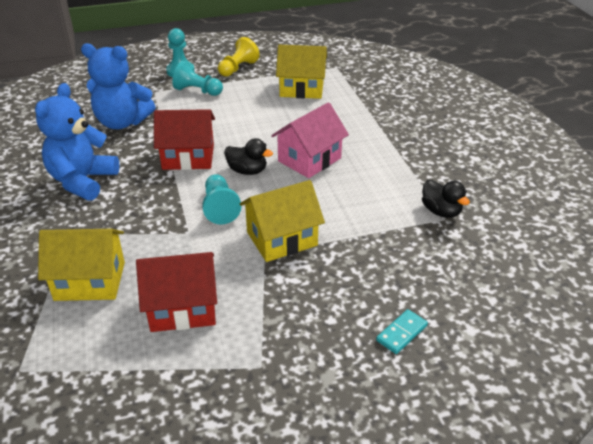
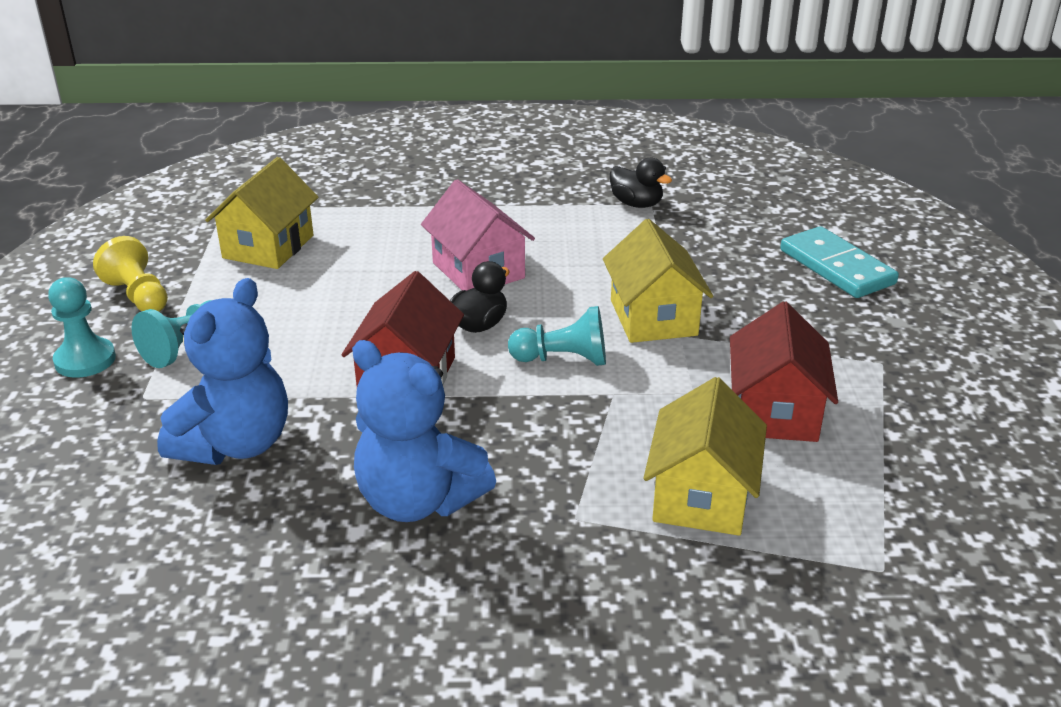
camera: 75 degrees left, 5 degrees down
(401, 333) = (836, 267): turquoise domino -> turquoise domino, size x1.89
(441, 211) = (636, 204): black duck -> black duck turned 60 degrees clockwise

